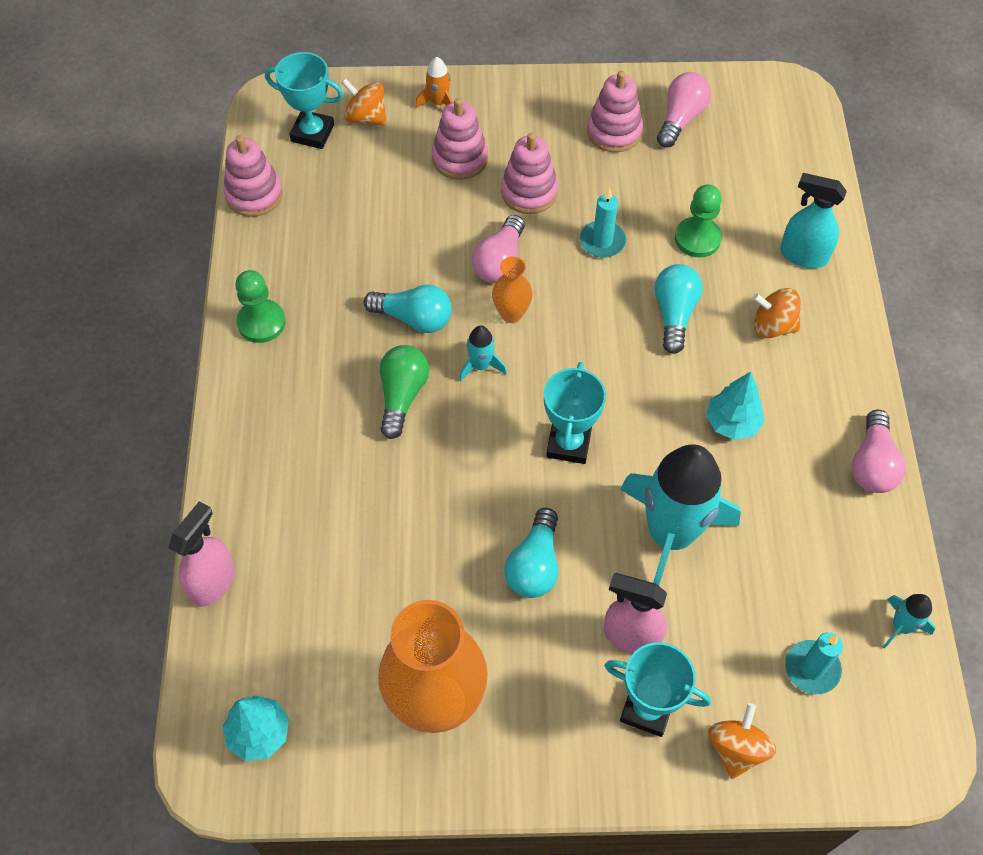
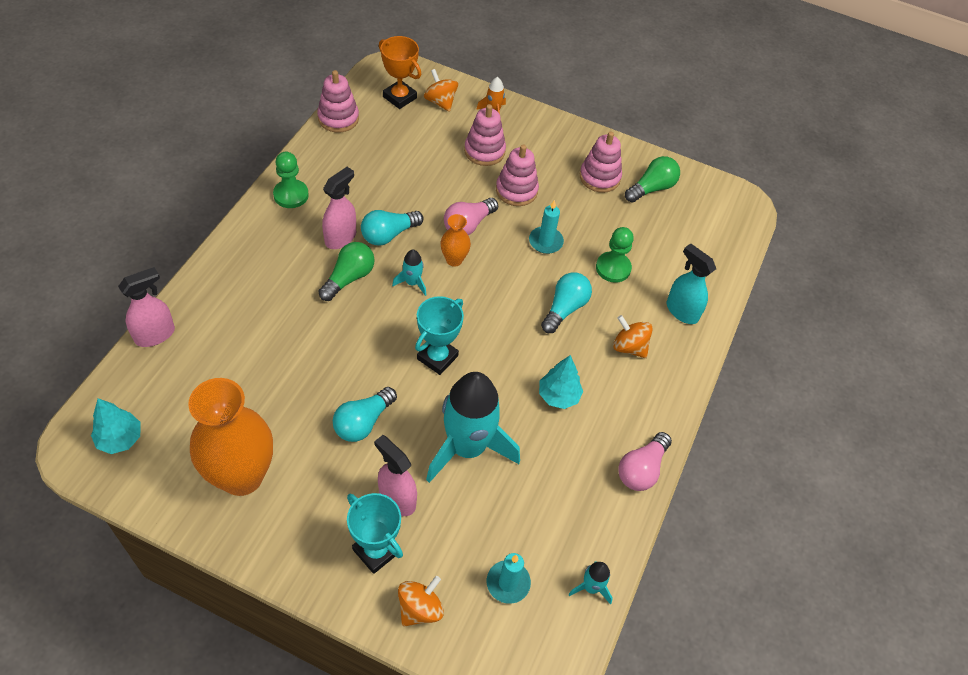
camera: 20 degrees right, 5 degrees down
(312, 133) = (399, 97): turquoise trophy -> orange trophy
(359, 349) = (341, 237): none -> pink spray bottle
(414, 318) = (388, 235): turquoise light bulb -> turquoise light bulb turned 105 degrees clockwise
(680, 119) = (651, 188): pink light bulb -> green light bulb

